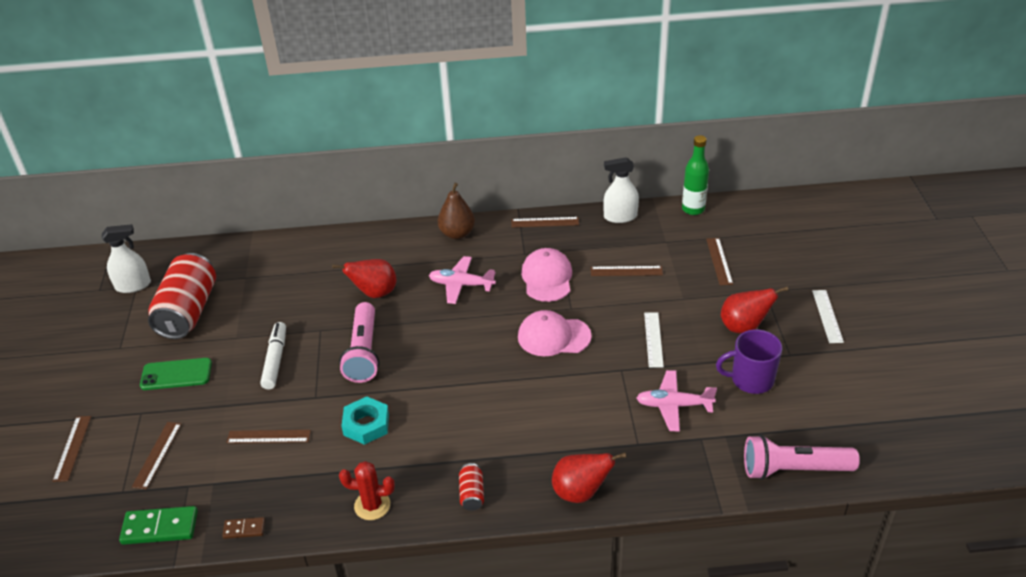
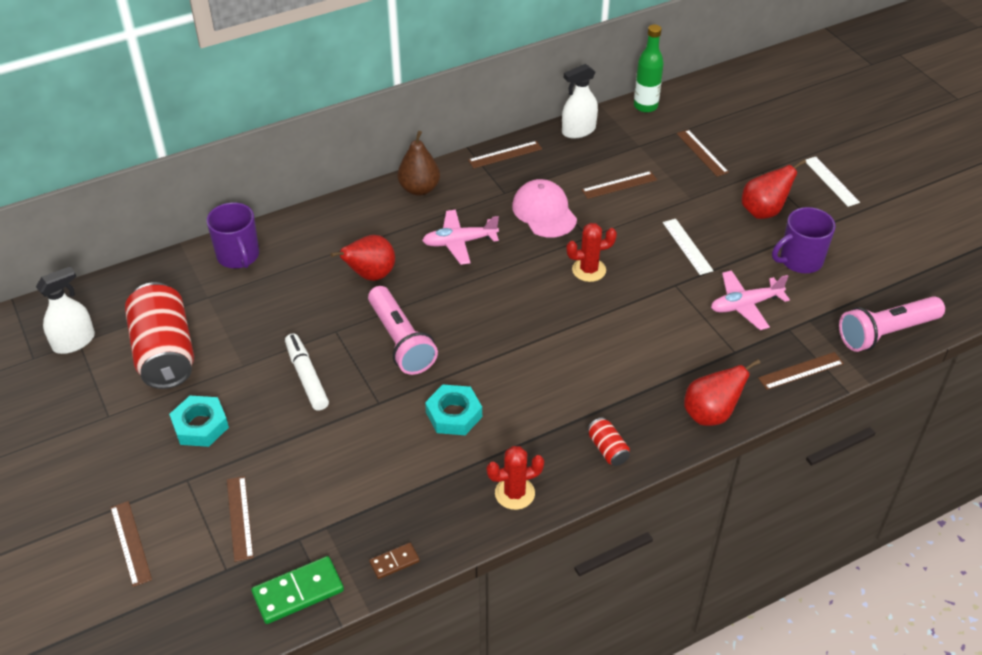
camera: 25 degrees left, 5 degrees up
(176, 374) = (200, 425): green phone -> turquoise nut
(268, 436) = (355, 459): brown ruler -> brown ruler (801, 371)
(287, 252) = (238, 256): none -> purple mug
(553, 336) = (589, 270): pink cap -> red cactus

